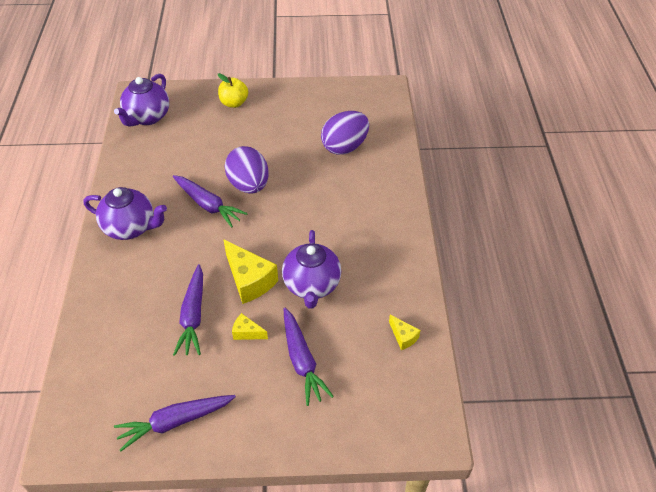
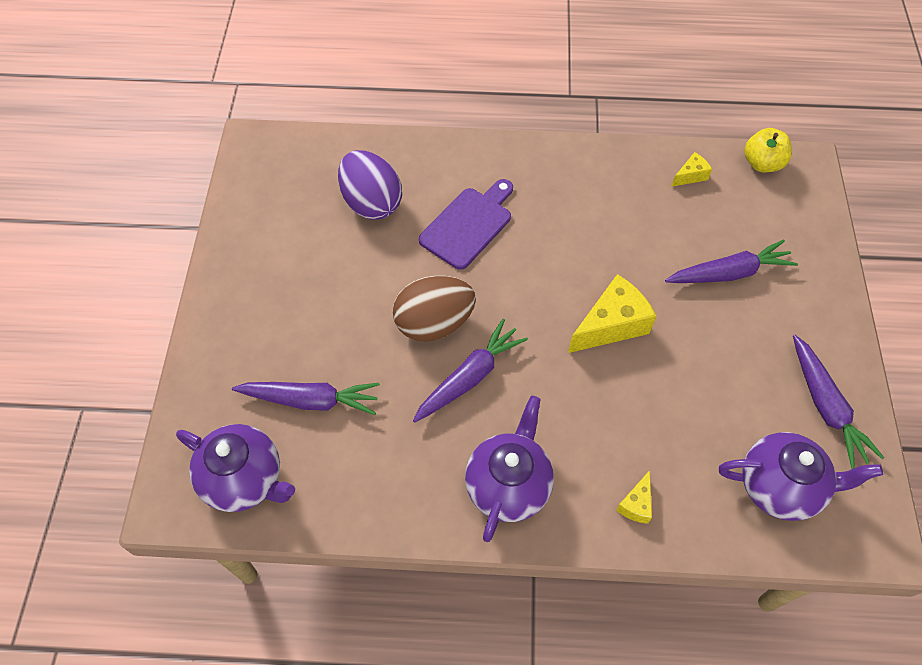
camera: 85 degrees left, 10 degrees up
(193, 316) = (670, 391): purple carrot -> purple carrot (311, 400)
(234, 103) = (239, 342): yellow apple -> yellow apple (762, 163)
(247, 332) = (693, 329): yellow cheese -> yellow cheese (636, 504)
(249, 185) = (434, 323): purple egg -> brown egg
(312, 286) = (619, 257): purple teapot -> purple teapot (780, 486)
(332, 197) = (468, 225): none -> purple cutting board

